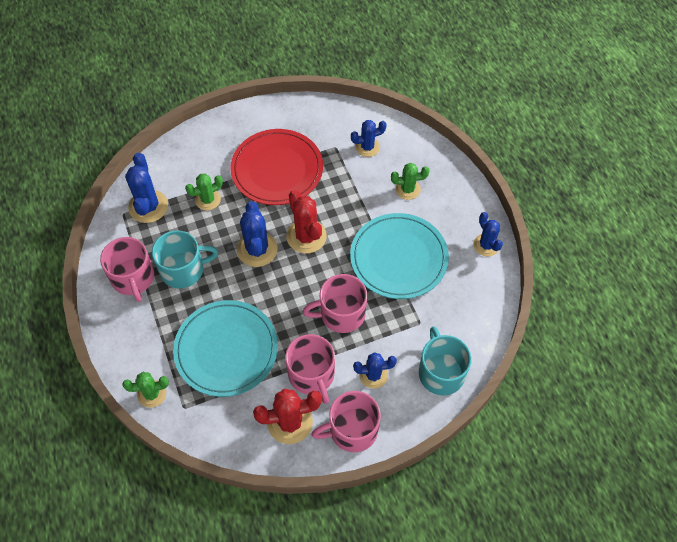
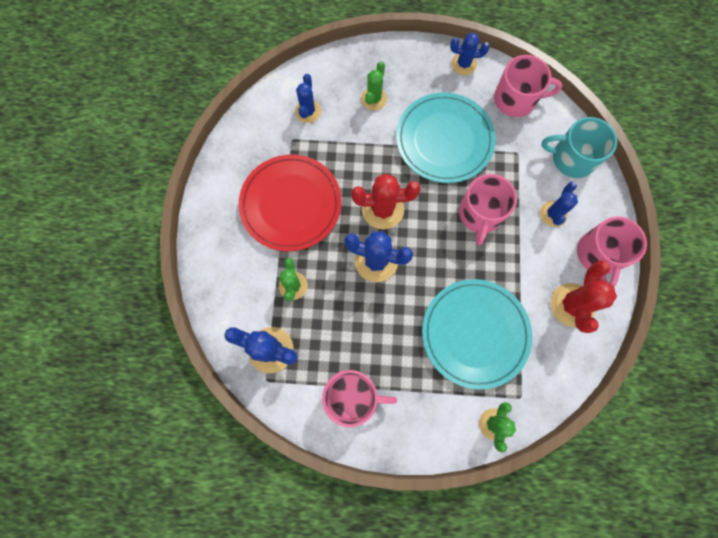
camera: 65 degrees left, 15 degrees up
(183, 269) = (366, 341): turquoise mug -> none
(312, 375) = (532, 266): pink mug -> pink mug (516, 99)

